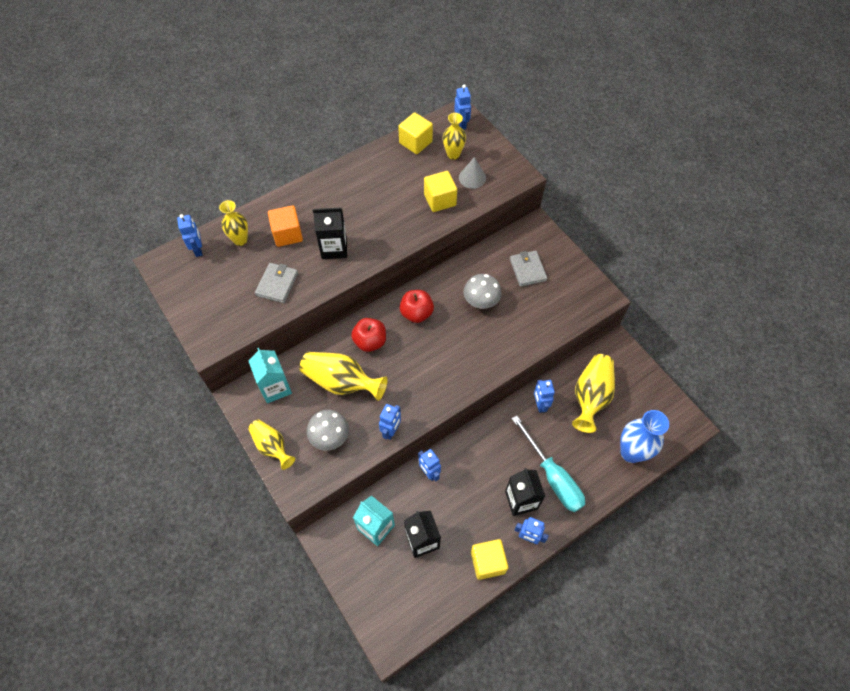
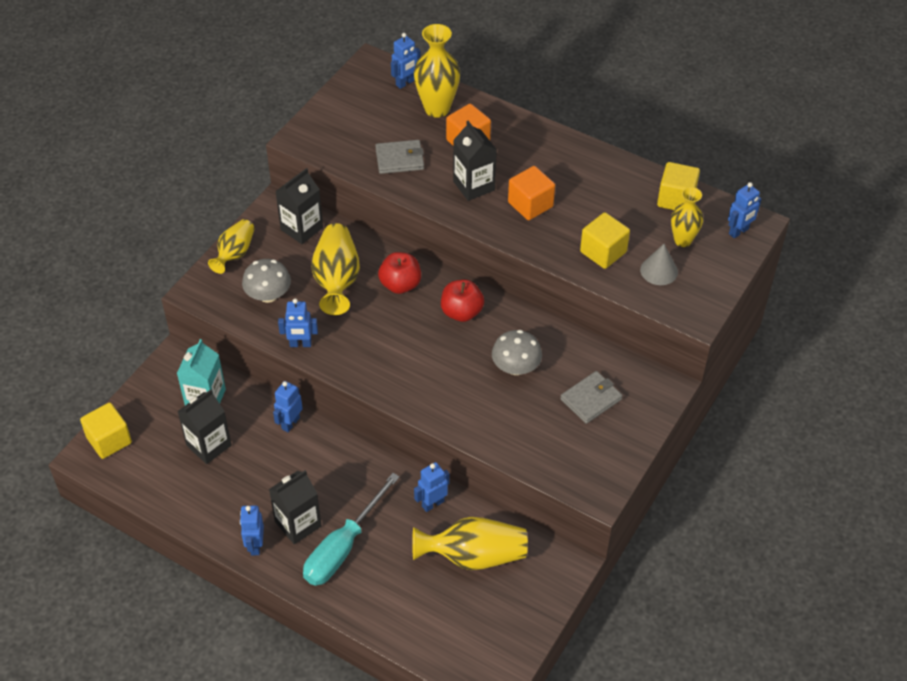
camera: 65 degrees right, 10 degrees down
(240, 240) = (437, 108): yellow vase -> yellow vase, size x1.56
(275, 387) = (301, 229): turquoise carton -> black carton
(373, 222) = (530, 204): none -> orange cube
(487, 562) = (209, 515): yellow cube -> yellow cube (109, 440)
(631, 452) = (417, 624): blue vase -> none

